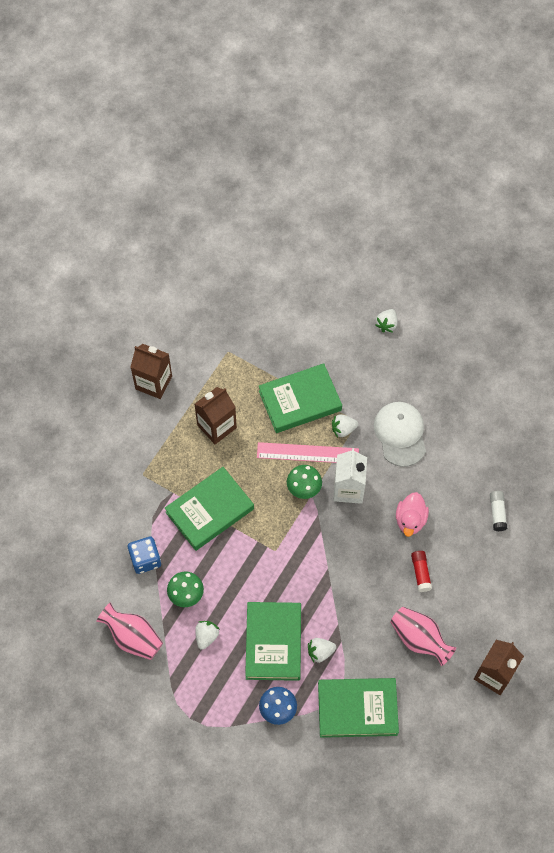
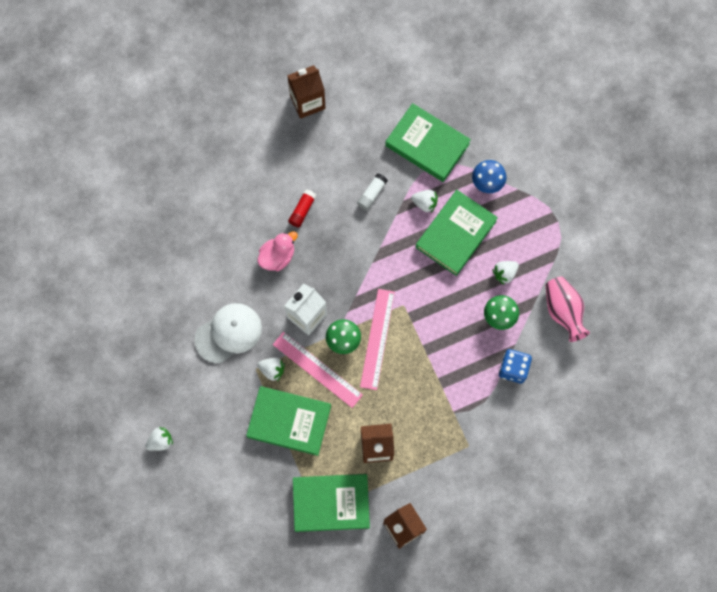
camera: 145 degrees left, 10 degrees up
(209, 510) = (433, 375): green book -> green book (331, 503)
(277, 509) = (377, 339): none -> pink ruler
(400, 434) = (228, 333): white cap -> white cap turned 150 degrees counterclockwise
(419, 639) = (342, 163): pink vase -> none
(497, 513) = (204, 216): white glue stick -> white glue stick (372, 194)

